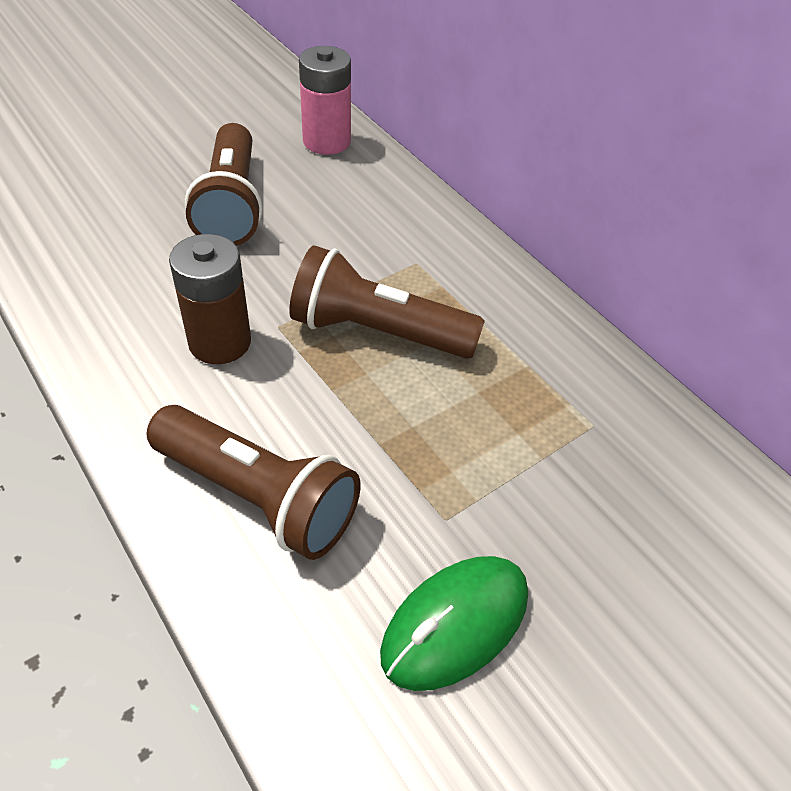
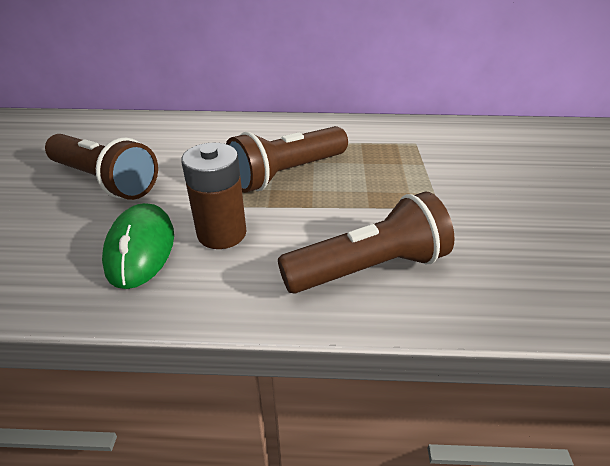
camera: 50 degrees left, 10 degrees down
(326, 141) = (110, 128): pink battery -> none
(455, 624) = (510, 232): green mouse -> green mouse (141, 249)

